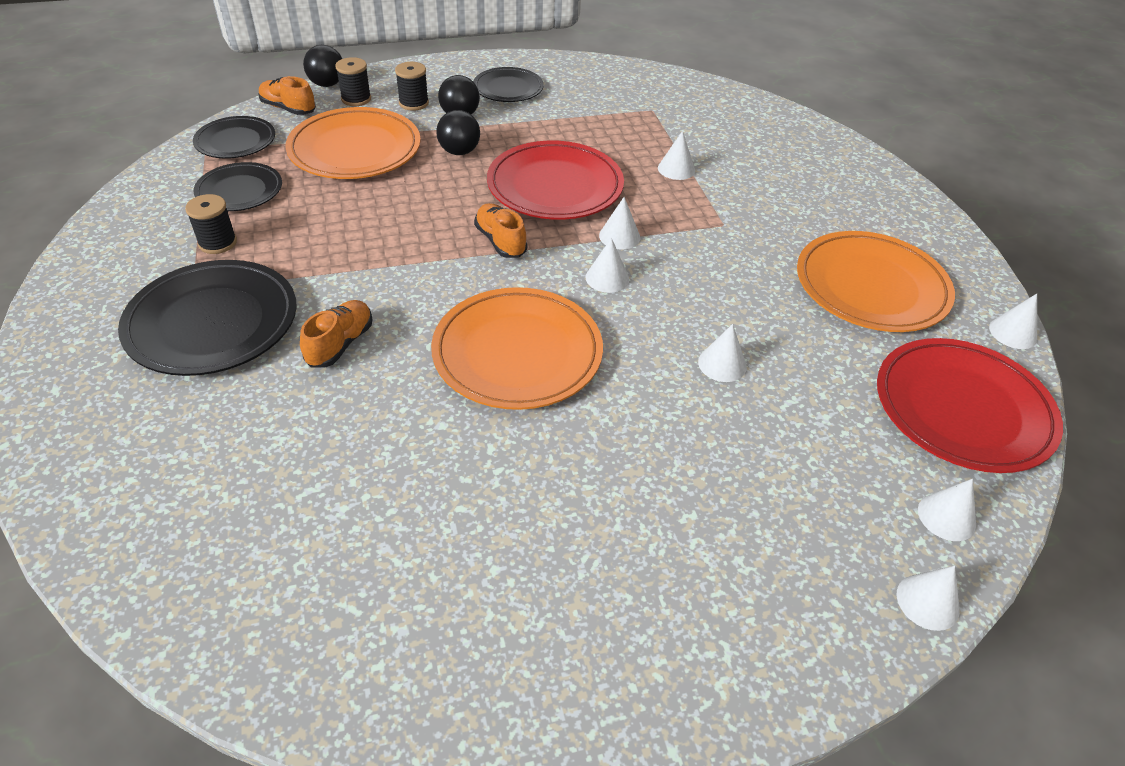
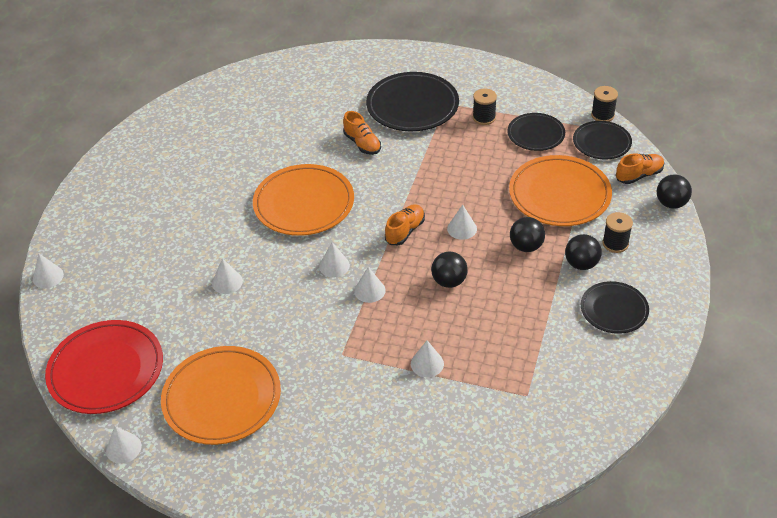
camera: 125 degrees right, 0 degrees up
(356, 99) = (638, 213): black spool -> black spool (602, 115)
(500, 241) = (405, 231): orange shoe -> orange shoe turned 60 degrees counterclockwise
(555, 186) = (449, 281): red plate -> black ball
(946, 517) = (68, 313): white cone -> white cone (462, 228)

